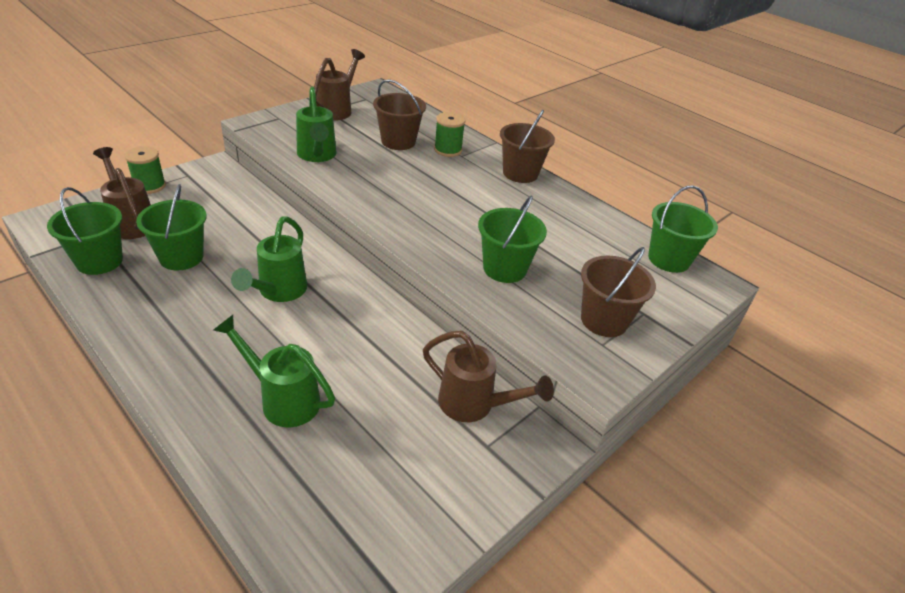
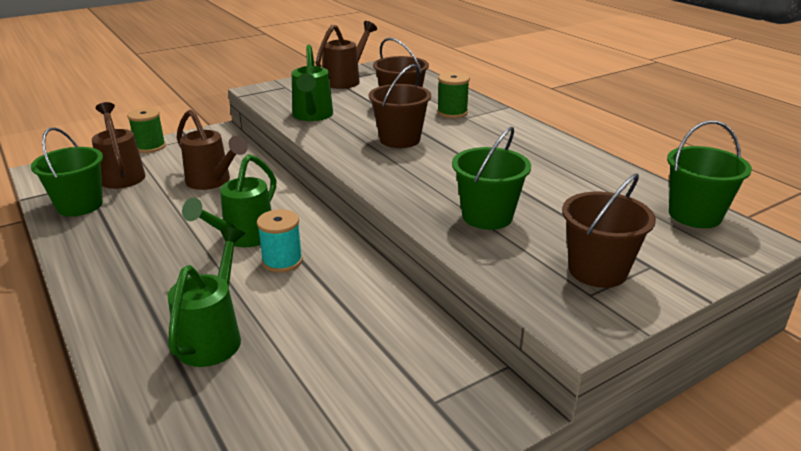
camera: 15 degrees right, 10 degrees down
(181, 257) = (157, 205): green bucket -> none
(282, 399) = (214, 336): green watering can -> green watering can turned 60 degrees clockwise
(322, 315) = (282, 261): none -> turquoise spool
(475, 405) = (429, 359): brown watering can -> brown watering can (213, 182)
(520, 173) = (528, 133): brown bucket -> brown bucket (400, 139)

